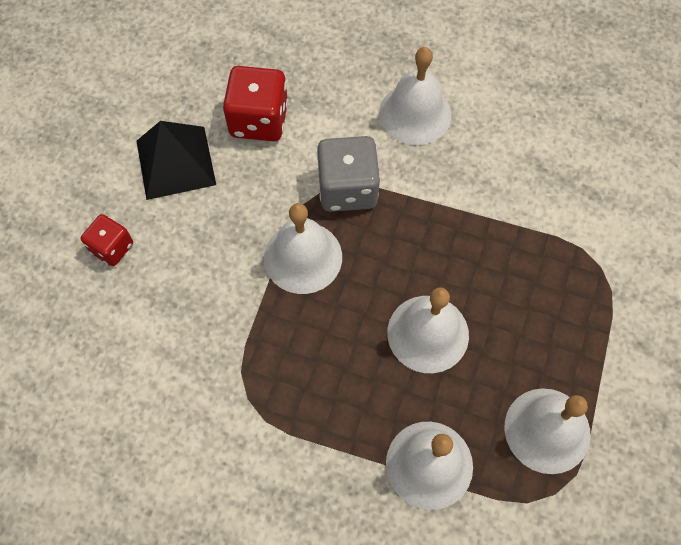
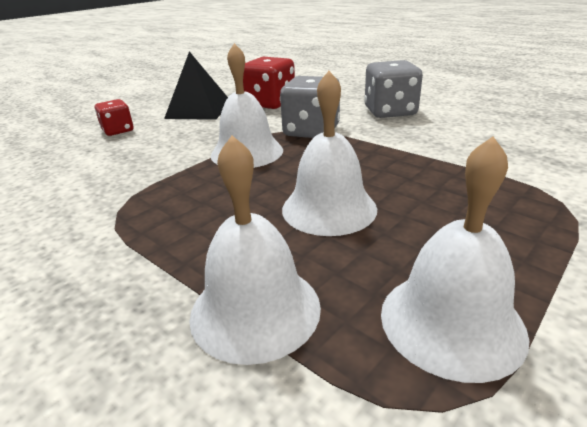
camera: 25 degrees right, 35 degrees down
(415, 114) = (390, 112): white bell -> grey dice

